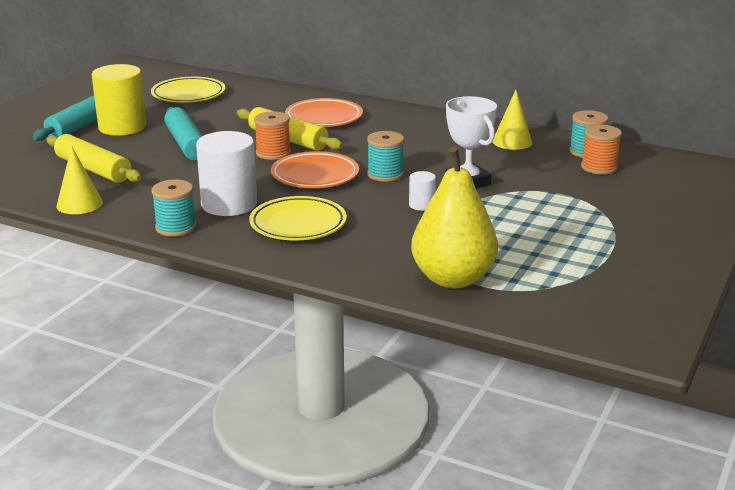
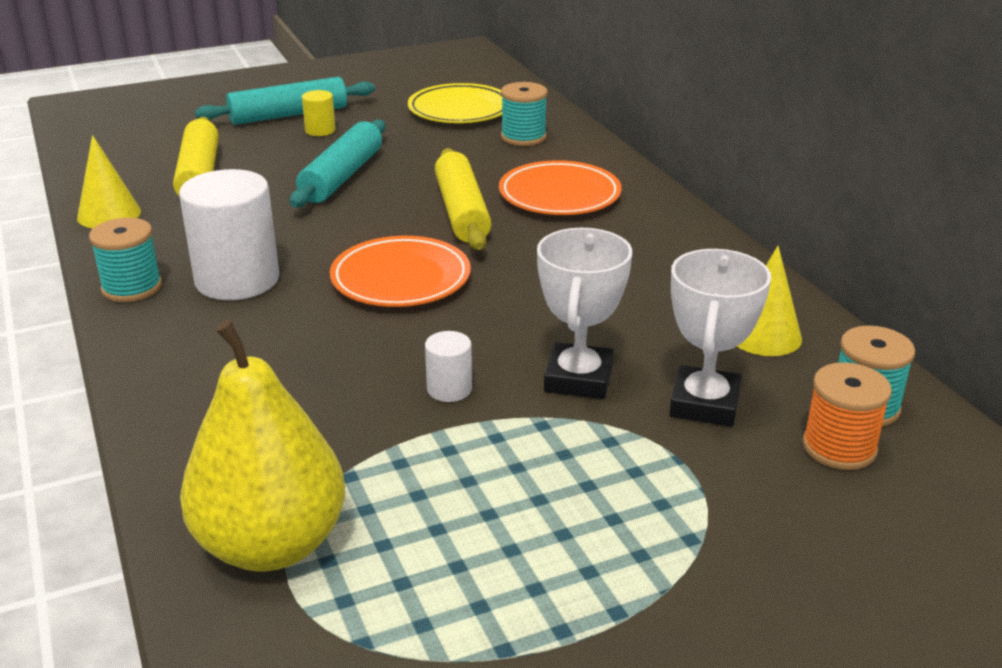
camera: 40 degrees right, 5 degrees up
(122, 127) = (320, 130): yellow cylinder -> yellow cylinder, size x0.47
(273, 153) = (411, 225): orange spool -> none
(298, 224) = (255, 345): yellow plate -> none
(385, 174) = (488, 315): turquoise spool -> turquoise spool (523, 137)
(530, 172) = (704, 404): none -> white trophy

